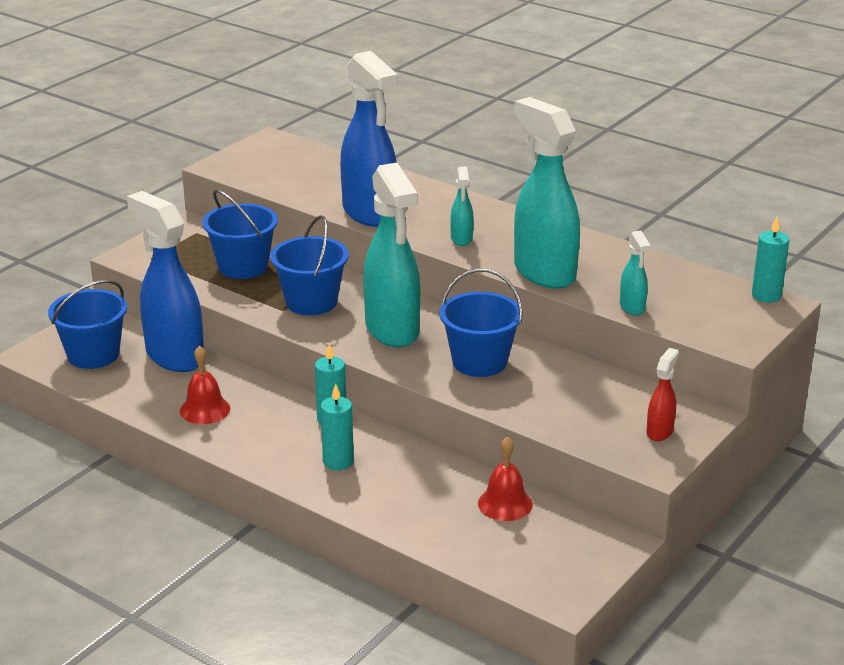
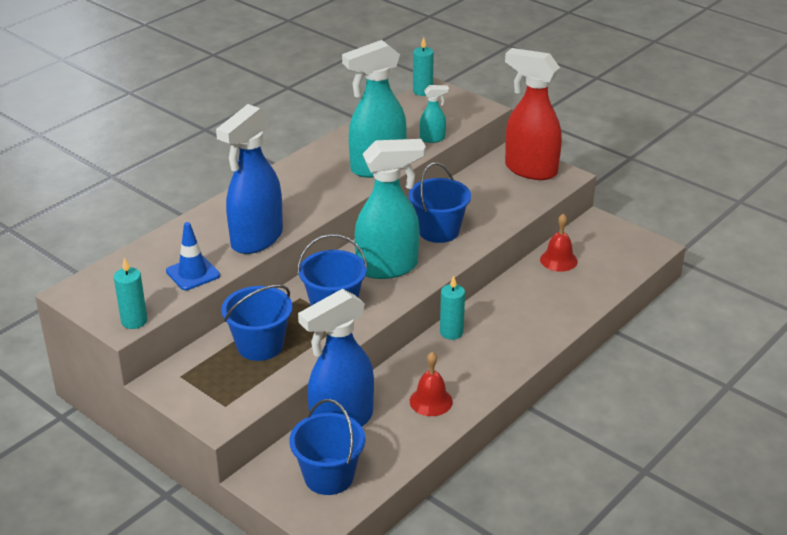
camera: 85 degrees left, 5 degrees up
(304, 188) = (193, 273): none -> blue traffic cone
(338, 461) = (508, 331): turquoise candle -> turquoise candle (134, 321)
(370, 214) = (256, 240): blue spray bottle -> blue spray bottle turned 150 degrees clockwise
(461, 239) = (314, 198): turquoise spray bottle -> none
(660, 431) = (530, 170): red spray bottle -> red spray bottle, size x2.21

